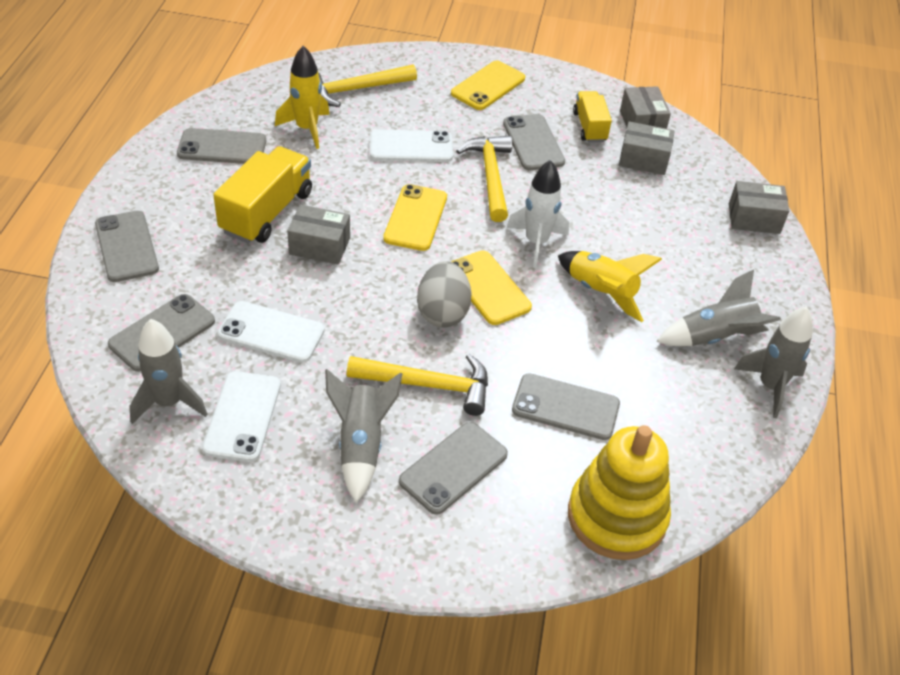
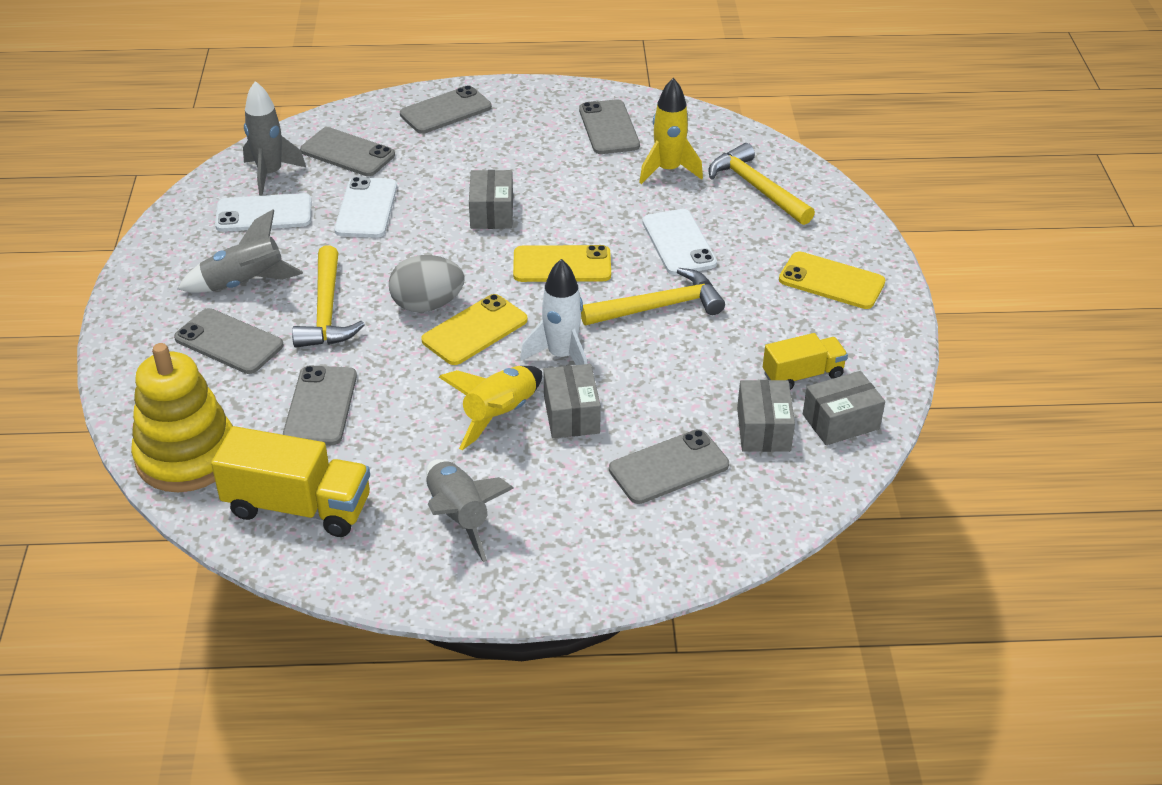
camera: 80 degrees right, 5 degrees down
(267, 212) = (526, 173): yellow truck -> yellow truck (298, 506)
(533, 143) = (741, 331): grey phone -> grey phone (668, 467)
(754, 218) = (696, 544): grey box -> grey box (571, 414)
(770, 386) = (393, 570): grey rocket -> none

